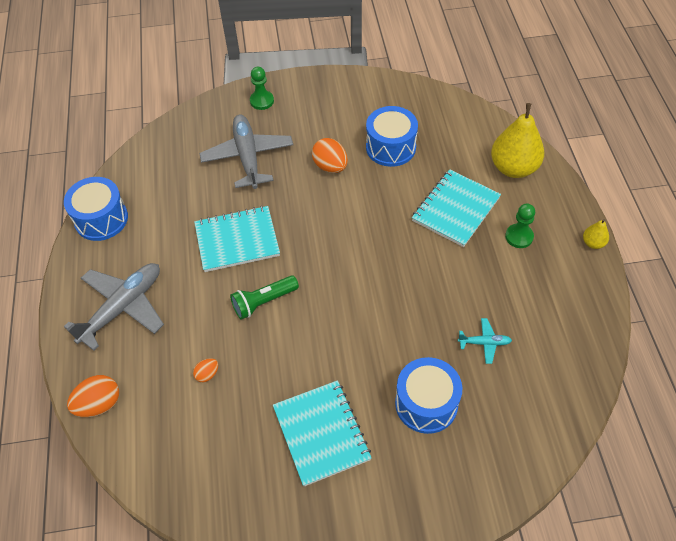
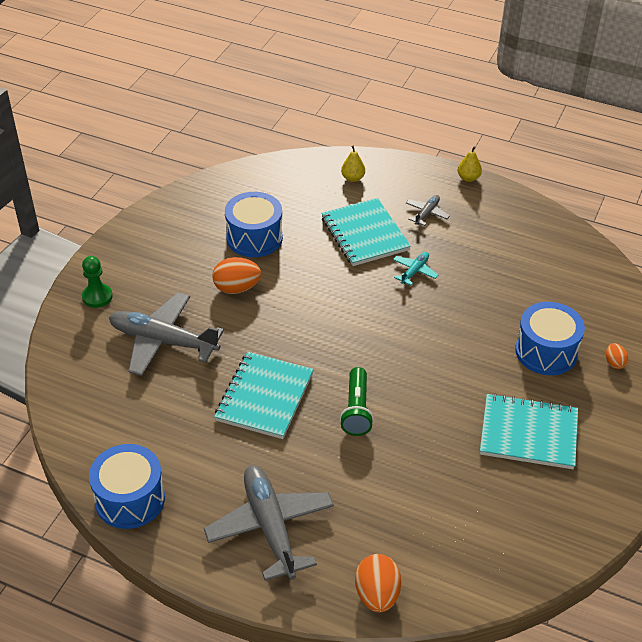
camera: 60 degrees left, 10 degrees down
(207, 374) = (407, 489): orange egg -> orange egg (614, 363)
(484, 343) = (514, 287): turquoise plane -> turquoise plane (414, 271)
(513, 168) = (353, 178): yellow pear -> yellow pear, size x0.46
(519, 237) = (426, 213): green pawn -> grey plane

